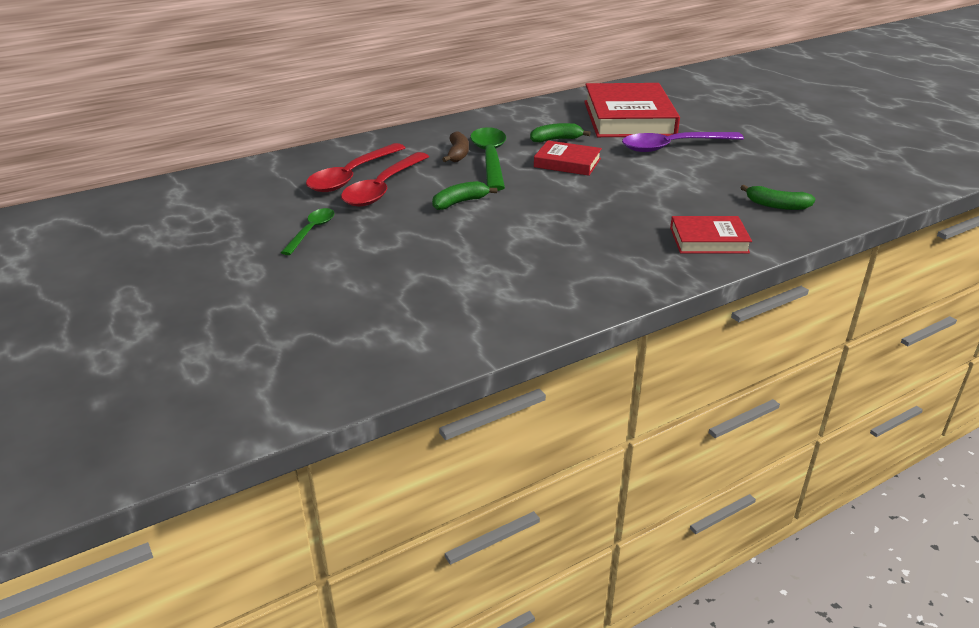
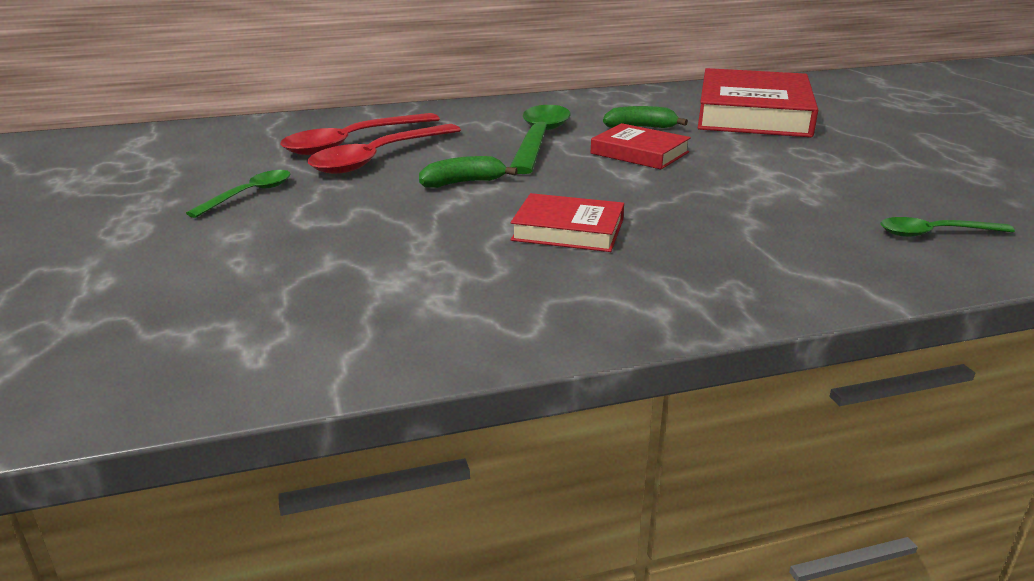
camera: 15 degrees right, 5 degrees down
(457, 154) = (501, 132): brown banana -> none
(673, 147) = (801, 148): purple spoon -> none
(708, 240) = (801, 268): red book -> red book (568, 230)
(776, 205) = (935, 233): green banana -> green spoon

